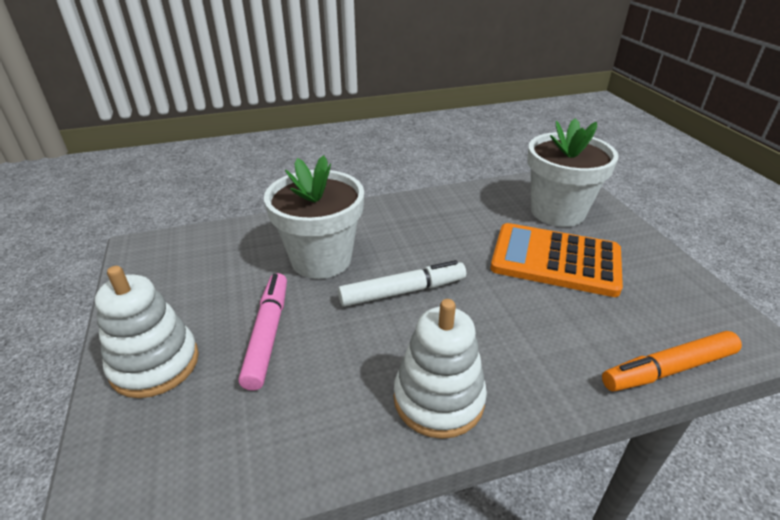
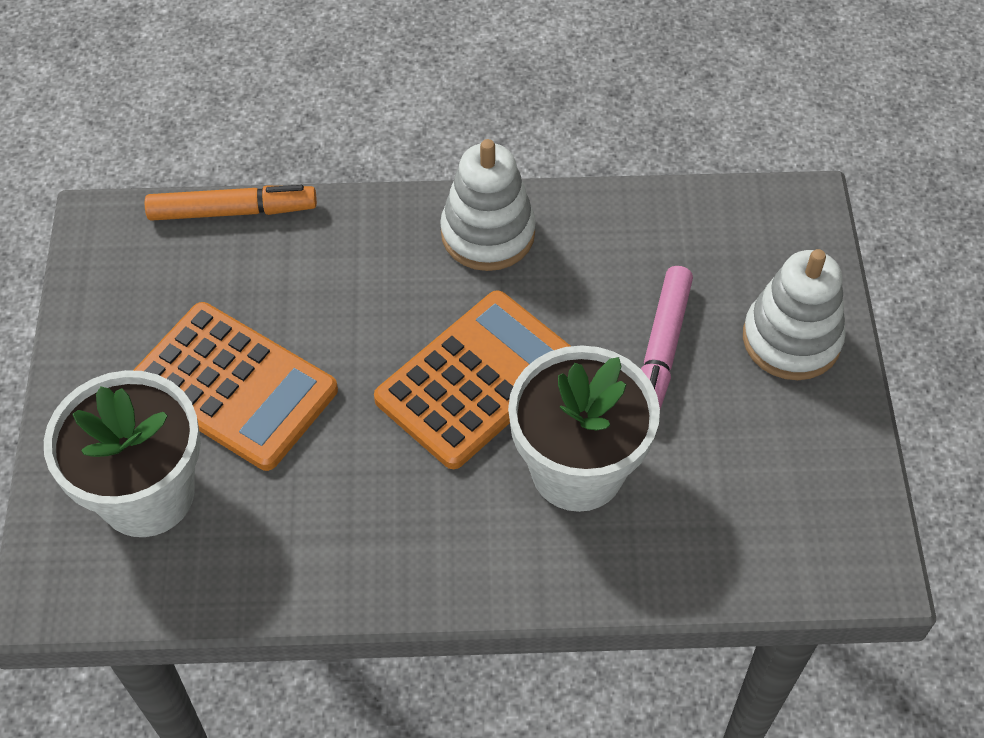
camera: 165 degrees left, 20 degrees up
(402, 291) = (476, 380): white marker -> orange calculator

